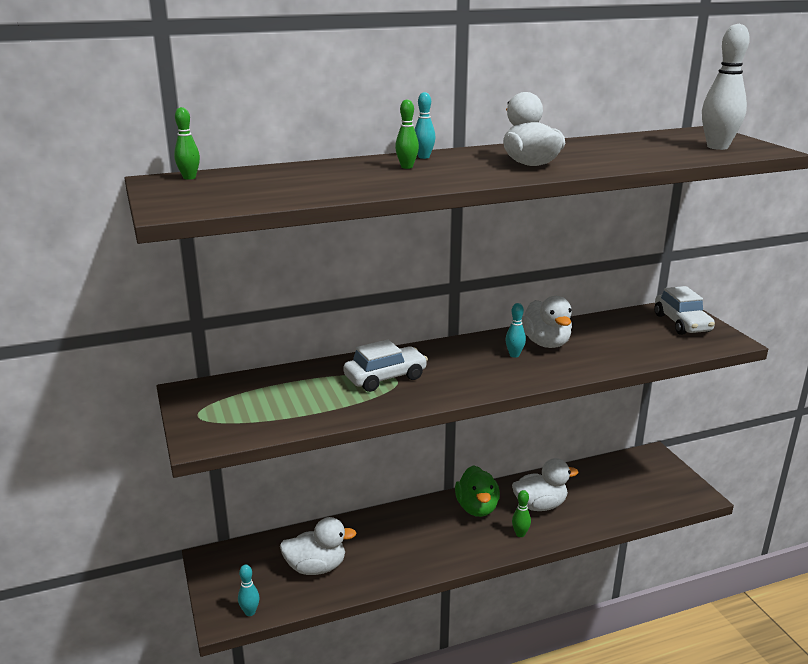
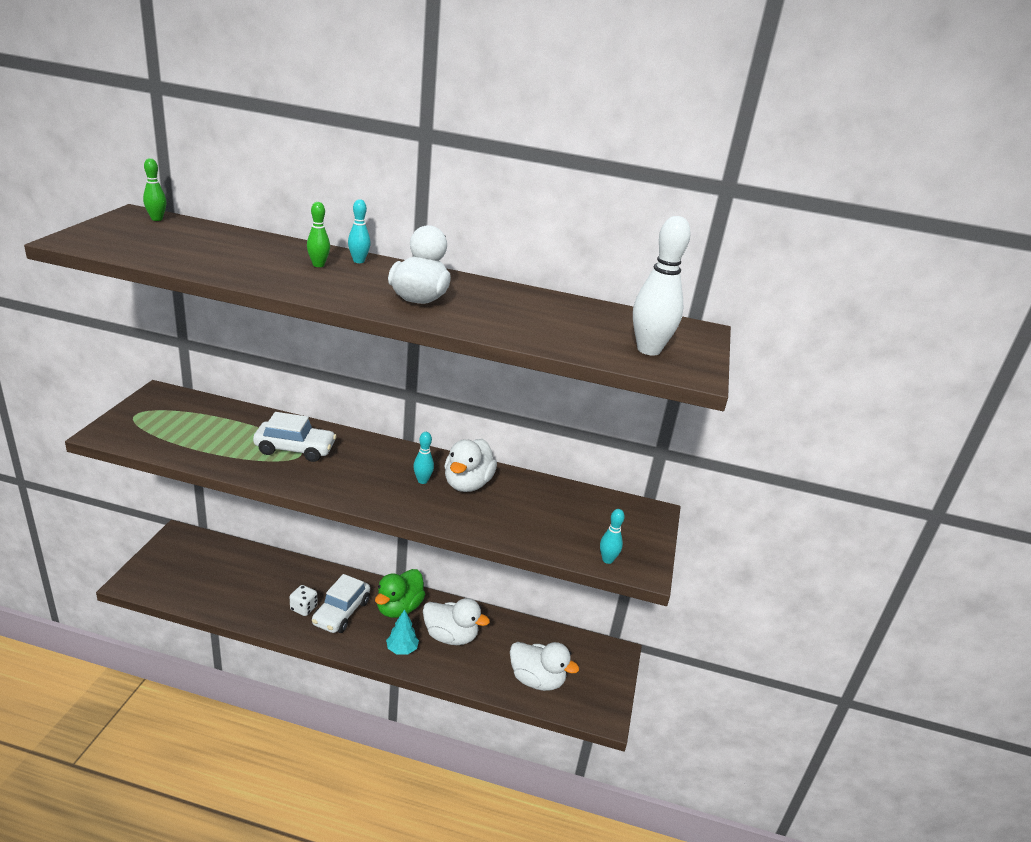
camera: 30 degrees right, 5 degrees up
(250, 612) = (151, 588): turquoise bowling pin -> turquoise bowling pin (607, 560)
(316, 567) = (230, 583): white duck -> white duck (537, 680)
(406, 550) = (303, 608): none -> white dice
(520, 534) = (402, 649): green bowling pin -> turquoise tree
(682, 323) = (627, 528): white car -> white car (341, 612)

